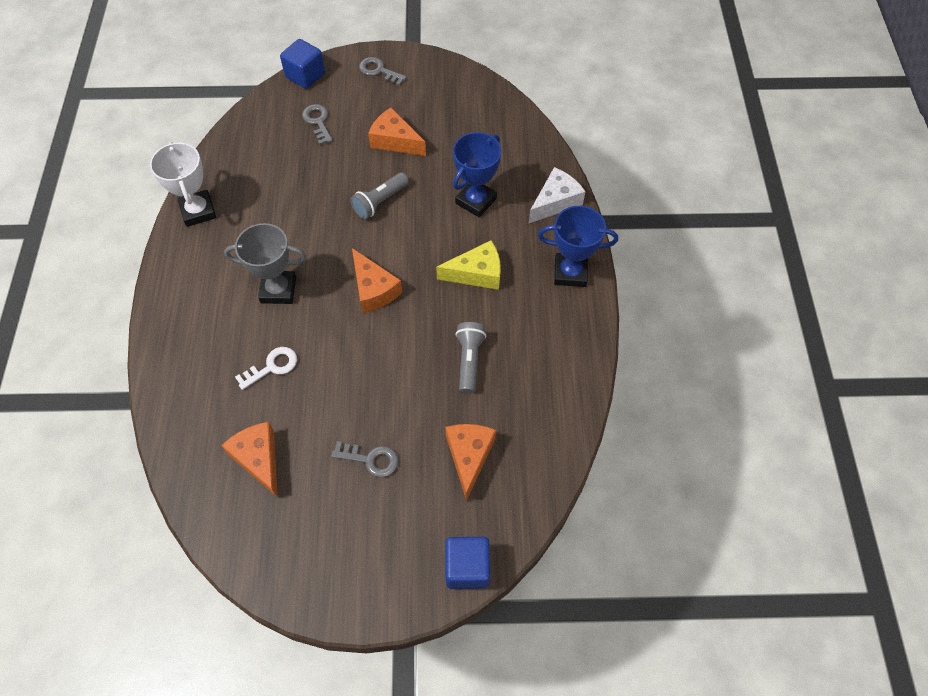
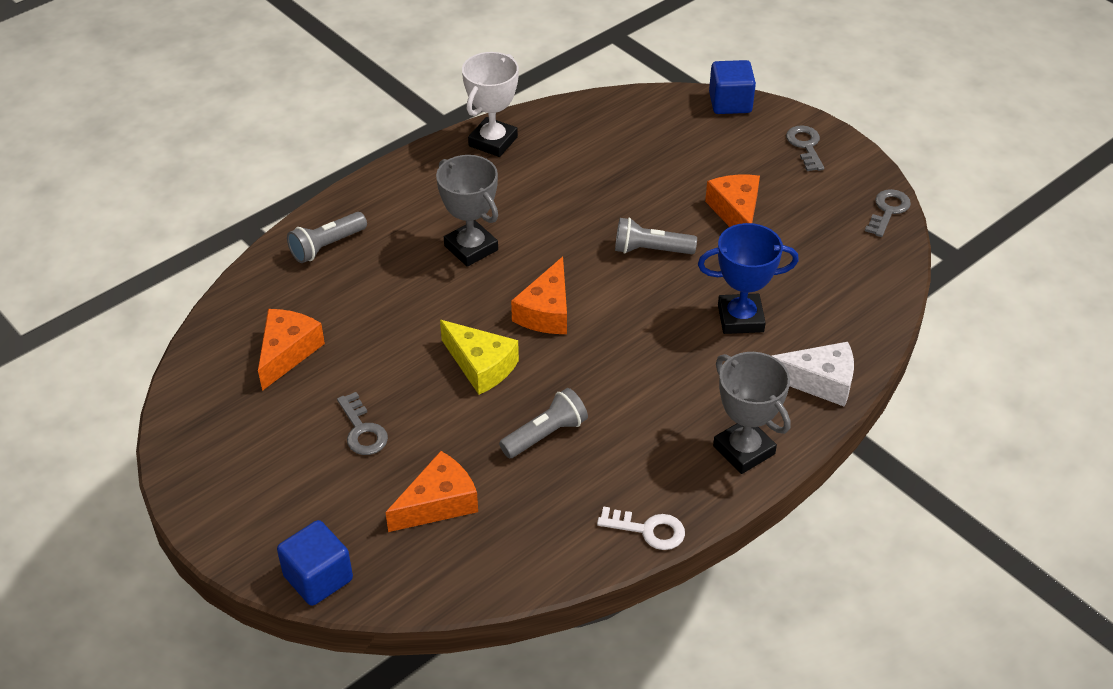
camera: 50 degrees right, 15 degrees down
(187, 369) = (327, 246): none -> grey flashlight
(272, 367) = (387, 298): white key -> white key (648, 530)
(318, 122) = (688, 147): grey key -> grey key (888, 210)
(477, 273) = (654, 375): yellow cheese -> yellow cheese (481, 365)
(570, 273) = (744, 450): blue trophy -> grey trophy

